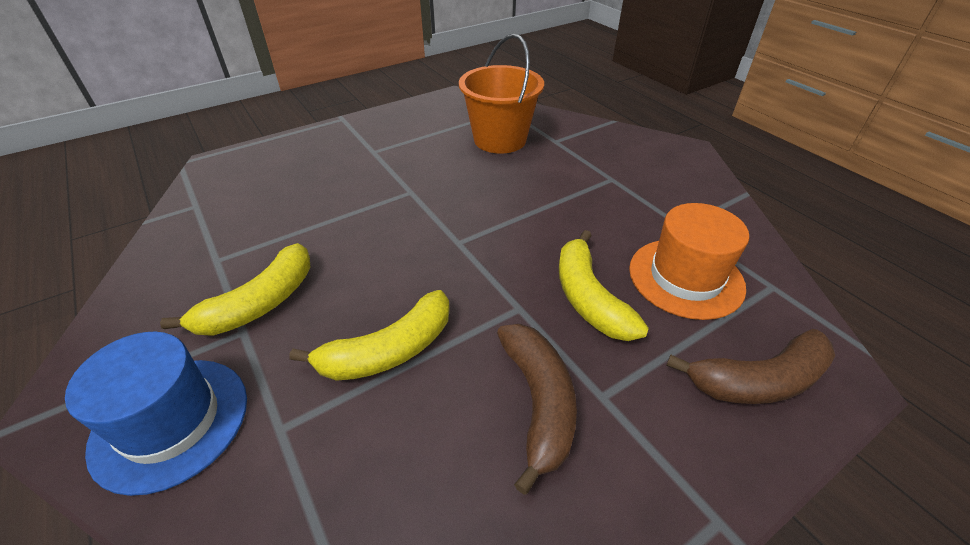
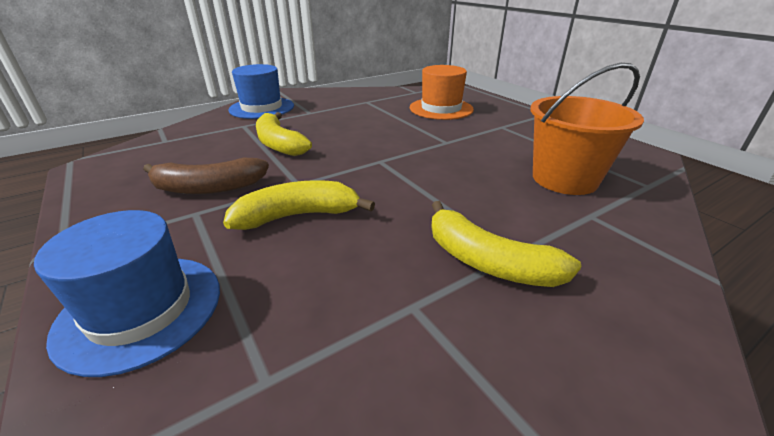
camera: 90 degrees right, 10 degrees down
(260, 303) = (329, 113): yellow banana -> yellow banana (488, 262)
(685, 277) = (308, 286): orange hat -> orange hat (441, 109)
(758, 380) = (140, 310): brown banana -> blue hat

